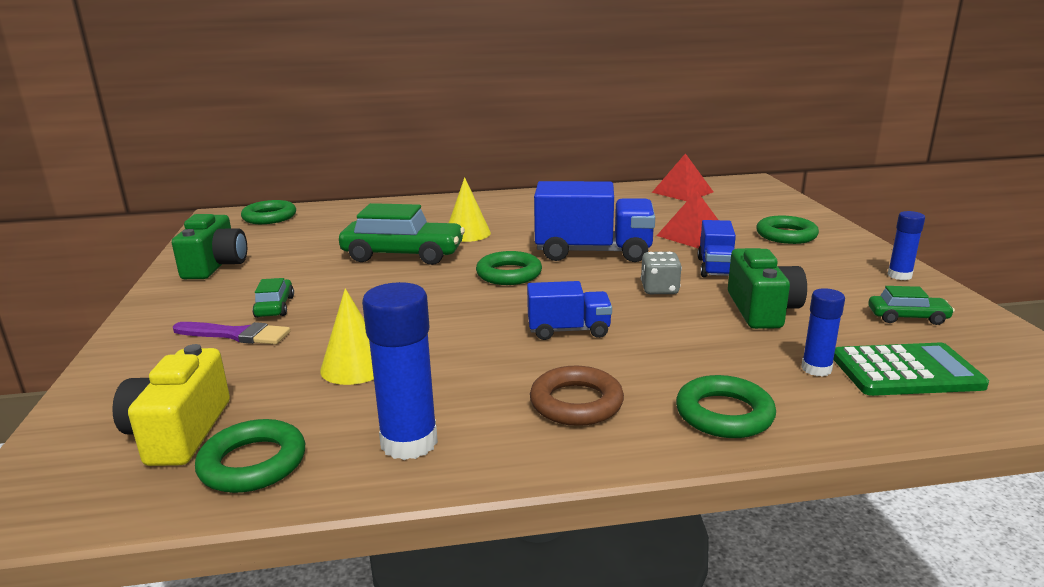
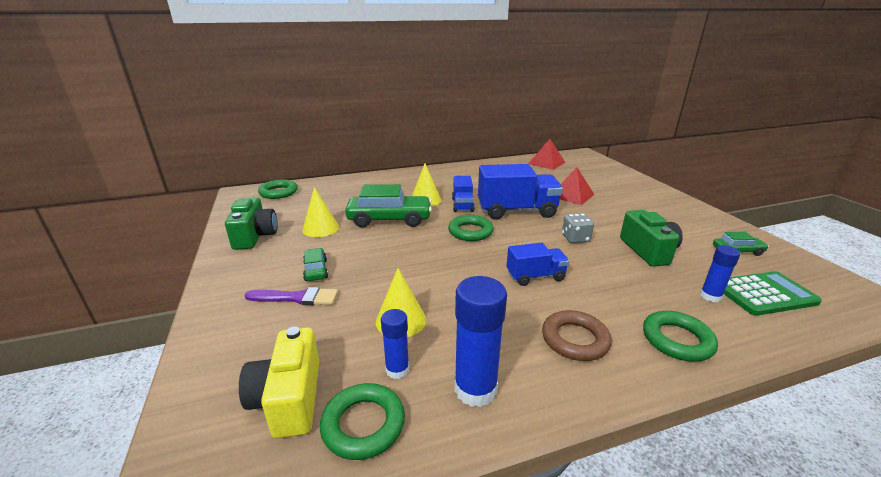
camera: 10 degrees left, 5 degrees up
(304, 261) = (320, 228): none -> yellow cone
(716, 268) = (600, 219): blue truck -> blue truck (462, 205)
(786, 235) = (627, 192): green ring -> none
(899, 275) = (712, 219): blue glue stick -> blue glue stick (397, 370)

